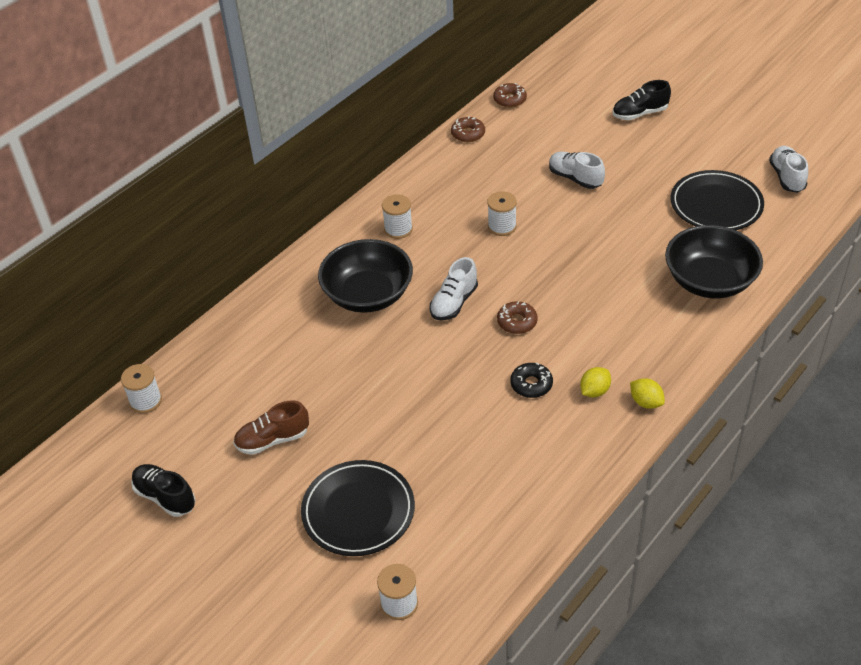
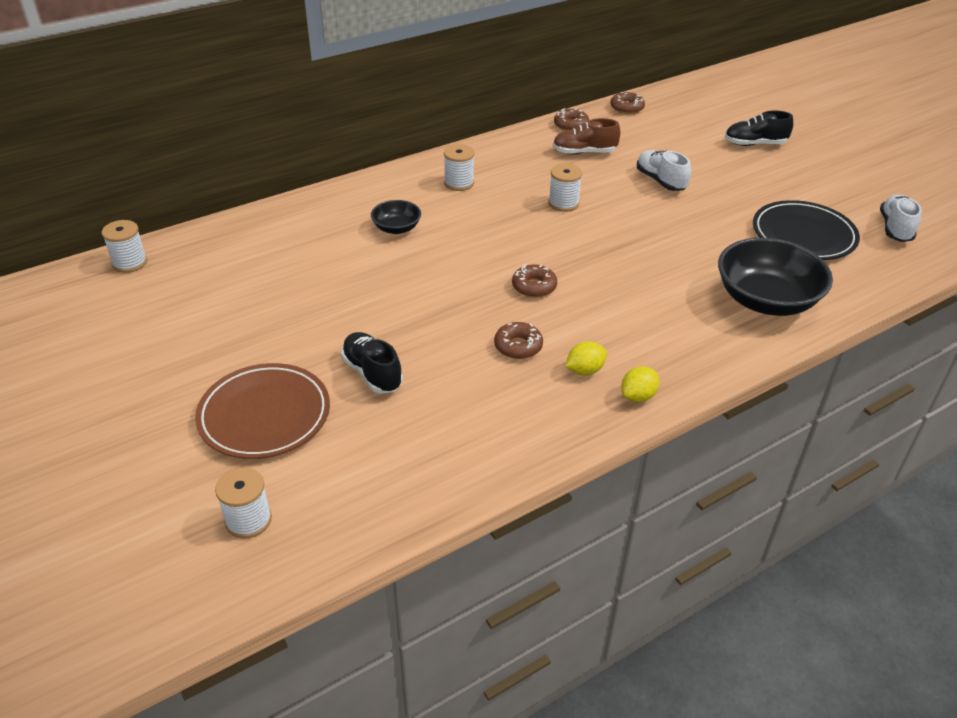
camera: 15 degrees right, 5 degrees down
(165, 497) = (86, 348): black shoe -> black shoe (372, 373)
(272, 440) = (223, 326): brown shoe -> brown shoe (584, 152)
(358, 511) = (264, 415): black plate -> brown plate
(368, 295) = (396, 228): black bowl -> black bowl, size x0.50
(454, 303) = (478, 255): white shoe -> none
(531, 384) = (518, 346): black donut -> brown donut
(646, 402) = (638, 396): yellow lemon -> yellow lemon turned 75 degrees clockwise

